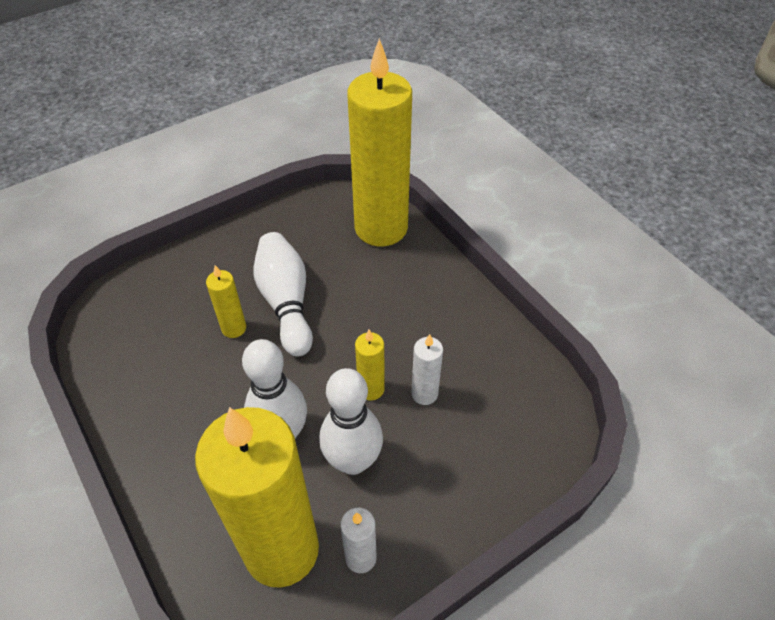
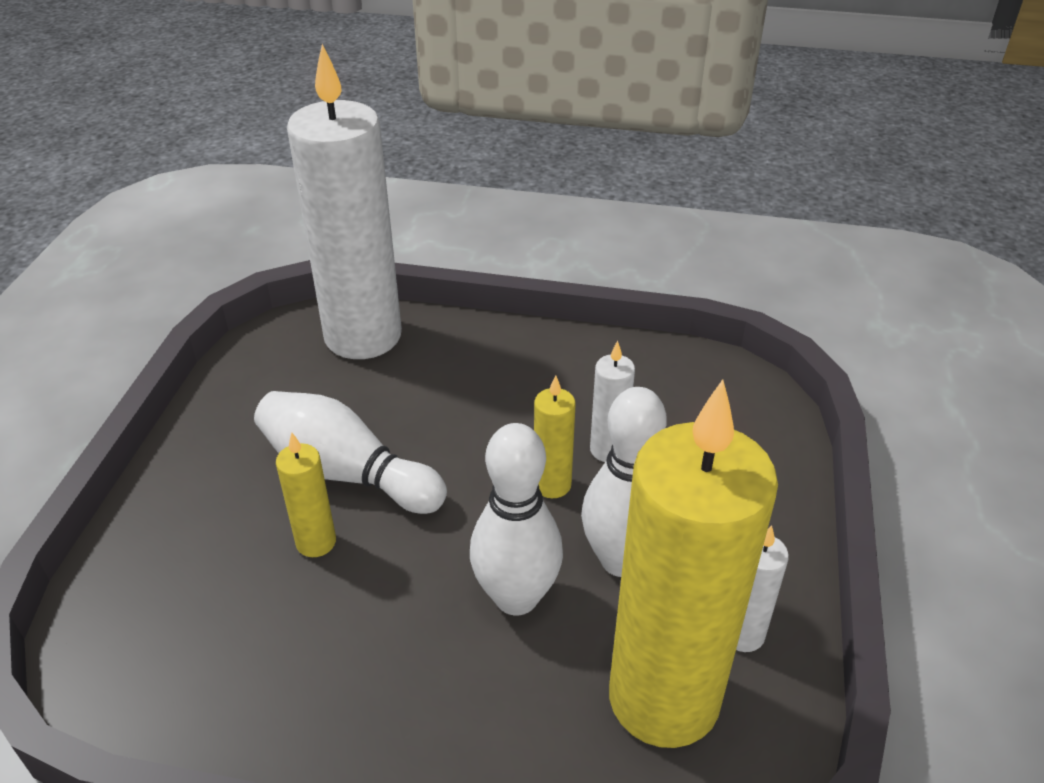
camera: 45 degrees left, 10 degrees down
(381, 228) = (363, 336): yellow candle -> white candle

